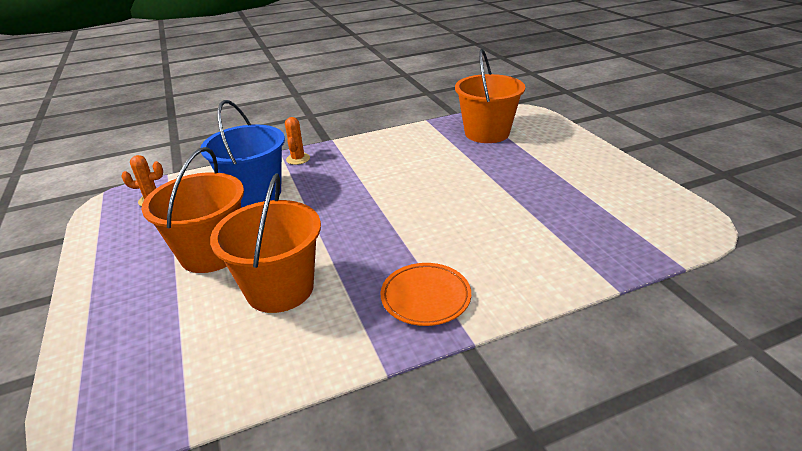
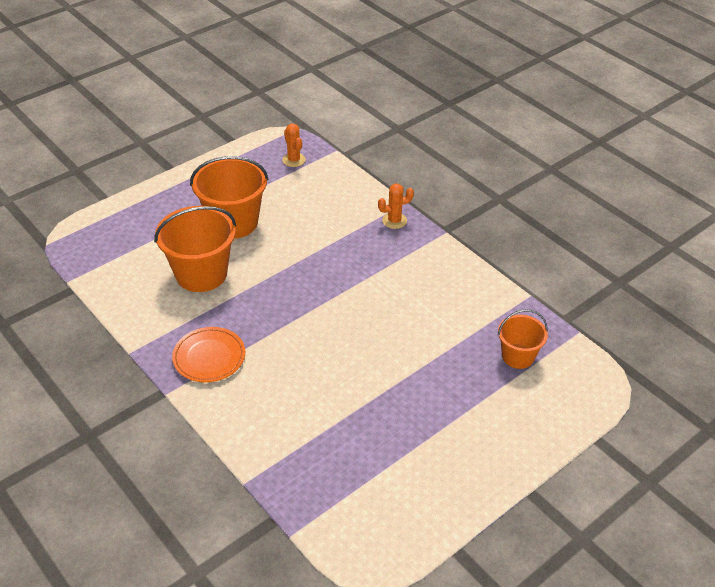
camera: 70 degrees right, 10 degrees up
(255, 193) = (323, 214): blue bucket -> none
(487, 133) = (518, 356): orange bucket -> orange bucket, size x0.58

